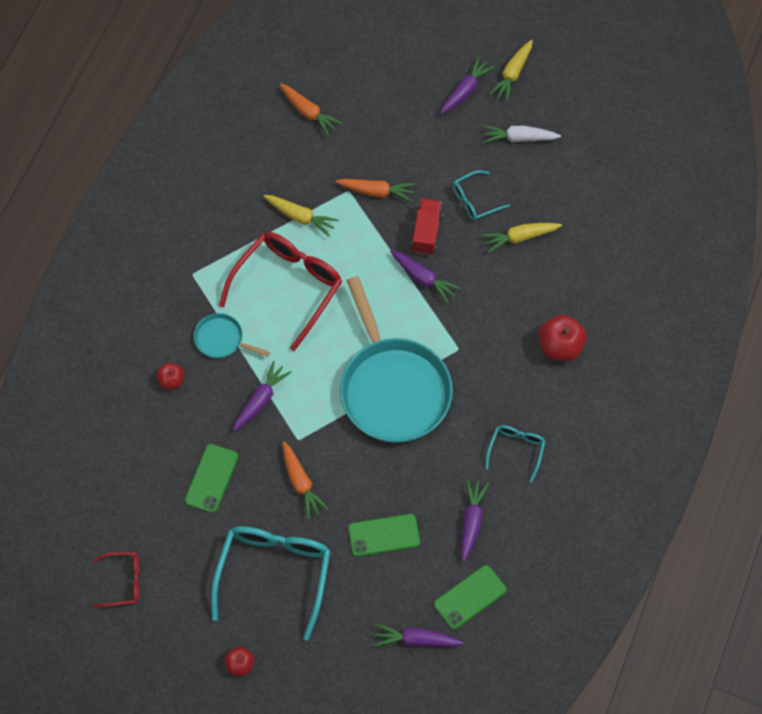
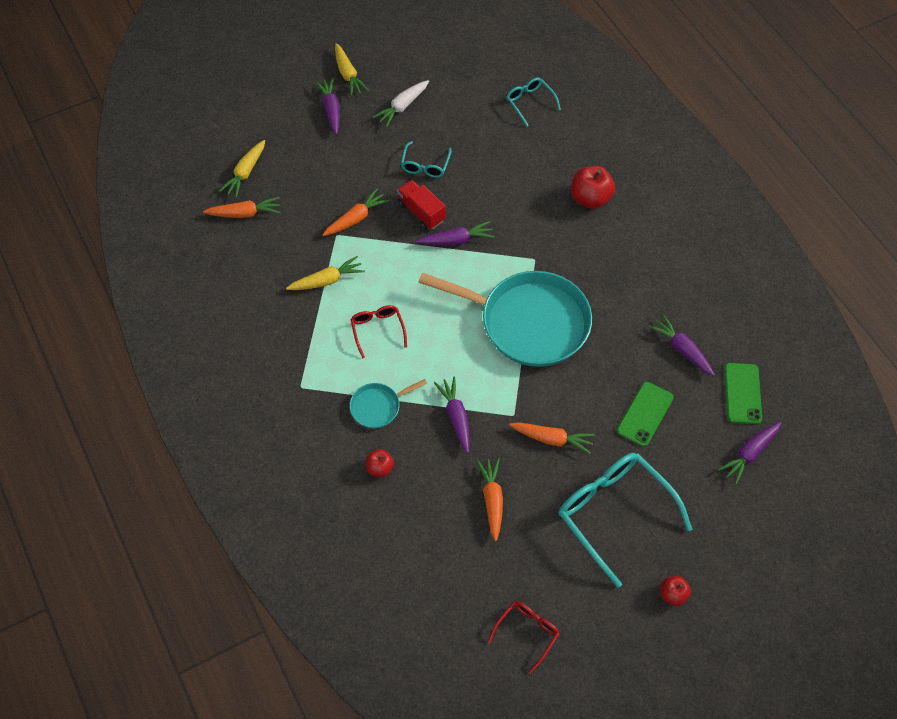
camera: 50 degrees left, 5 degrees down
(211, 478) = (492, 500): green phone -> orange carrot
(288, 287) = (377, 330): red glasses -> red glasses, size x0.50
(516, 450) = (648, 281): turquoise glasses -> turquoise glasses (530, 102)
(520, 237) = (481, 161): yellow carrot -> yellow carrot (245, 173)

